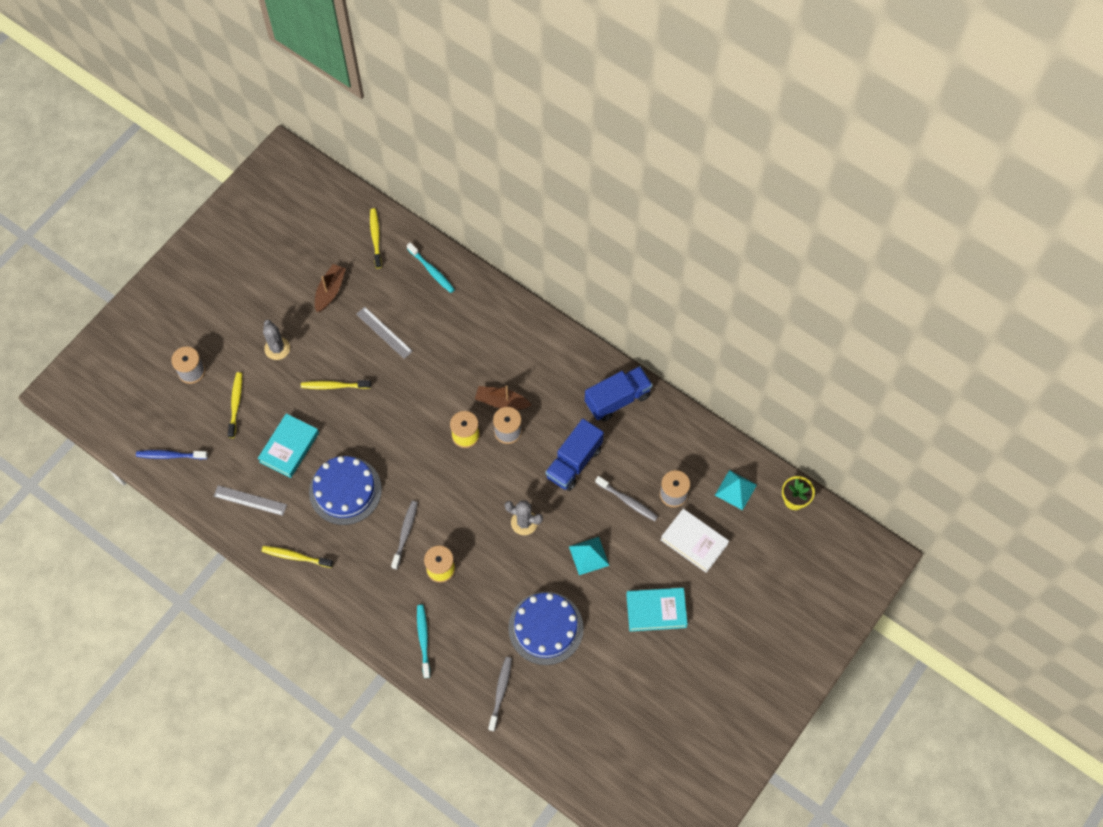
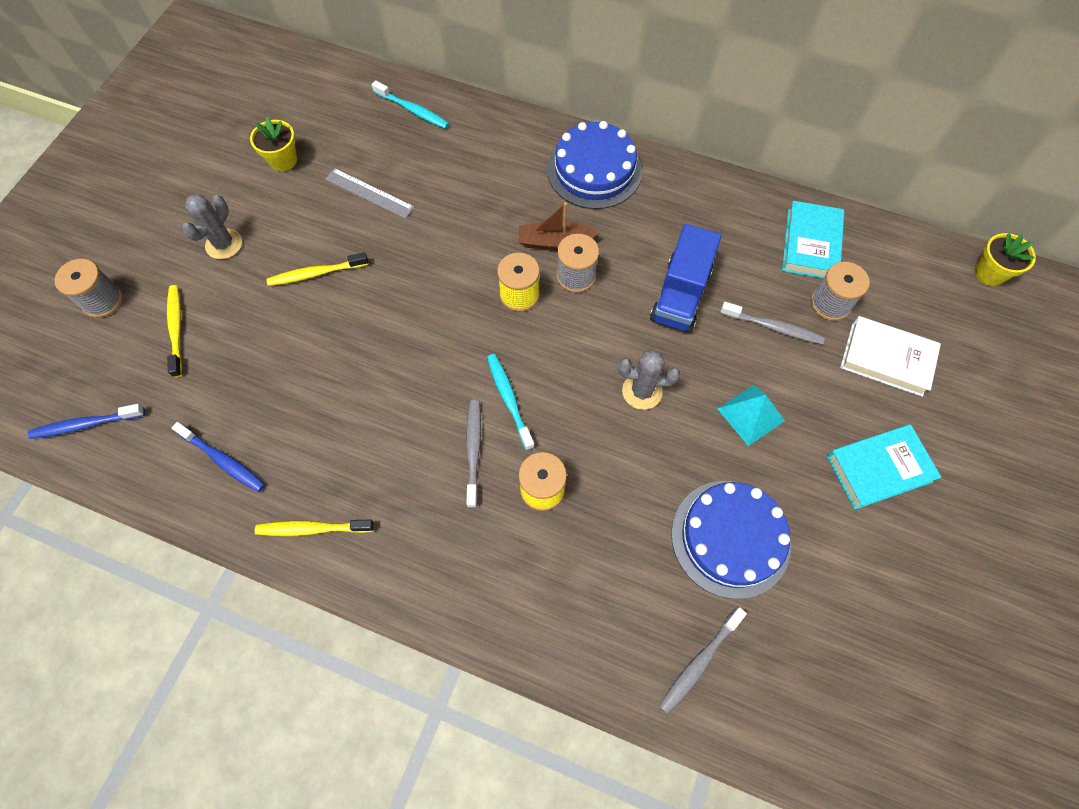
camera: 15 degrees left, 0 degrees up
(250, 500) = (223, 460): grey ruler -> blue toothbrush
(277, 348) = (224, 244): grey cactus -> grey cactus turned 60 degrees clockwise
(289, 447) = (268, 370): turquoise book -> turquoise book (811, 244)
(330, 291) = (283, 160): brown boat -> yellow flower pot
(345, 490) = (366, 410): blue cake -> blue cake (594, 170)
(375, 237) = (329, 89): yellow toothbrush -> none
(423, 639) = (549, 608): turquoise toothbrush -> turquoise toothbrush (509, 399)
(500, 692) = (699, 662): grey toothbrush -> grey toothbrush turned 135 degrees counterclockwise
(617, 399) = (706, 205): blue truck -> none
(735, 490) = (908, 278): turquoise pyramid -> none

